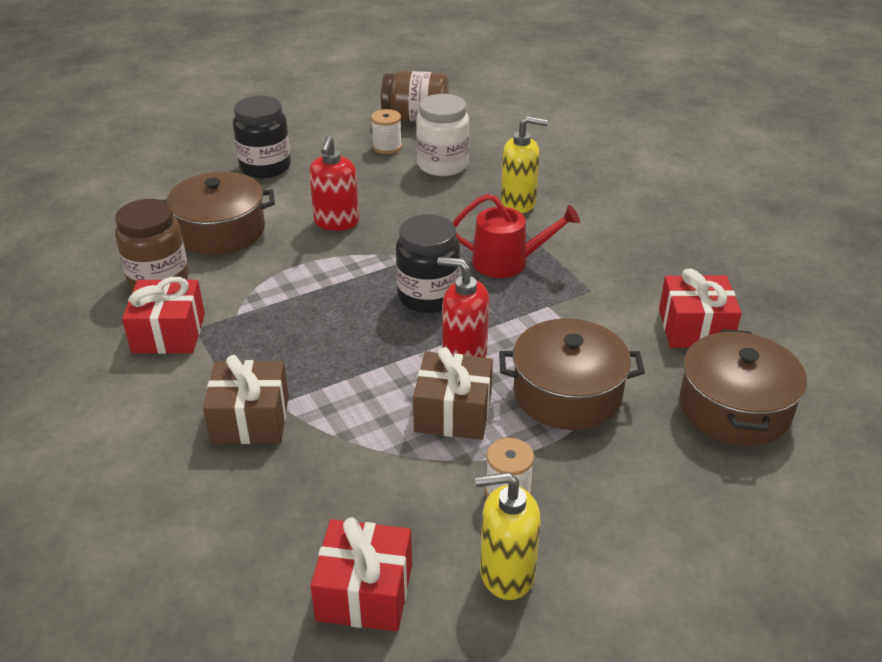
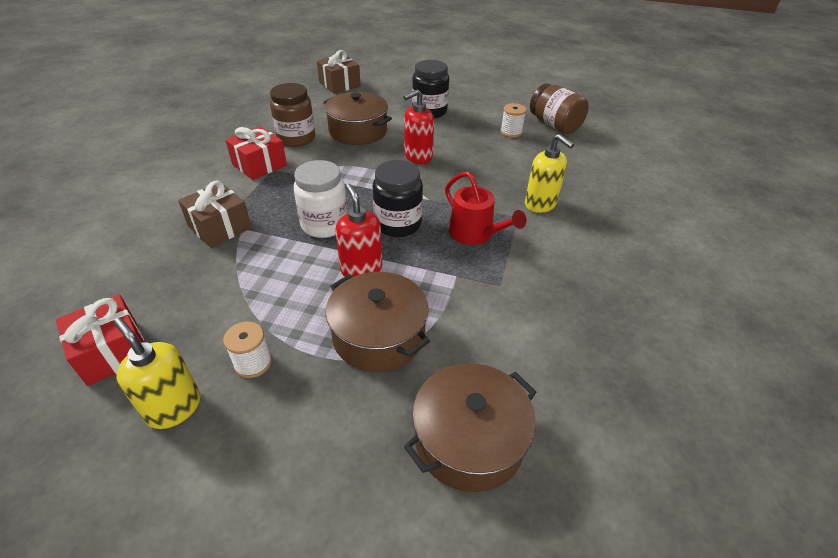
camera: 45 degrees right, 5 degrees up
(442, 165) = (528, 158): white jar -> white jar (324, 225)
(453, 412) = (303, 295): brown gift -> brown gift (339, 84)
(694, 328) = (533, 361): red gift -> none

